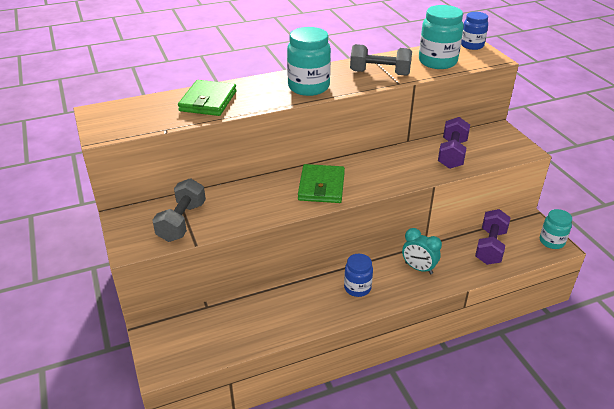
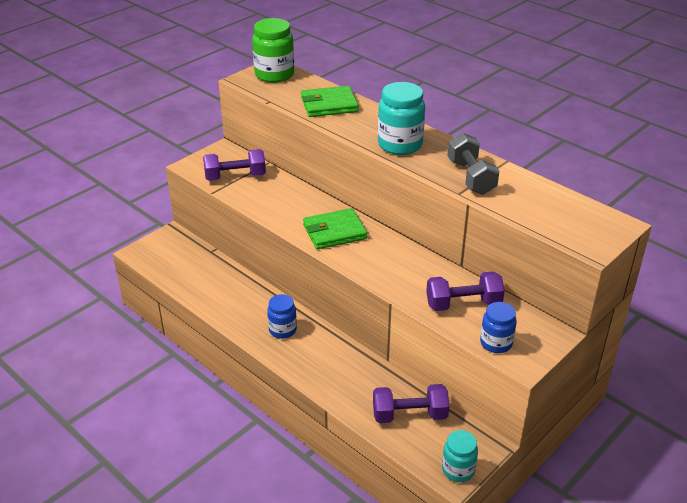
camera: 65 degrees right, 0 degrees up
(115, 115) = (274, 75): none -> green jar
(182, 222) = (235, 177): grey dumbbell -> purple dumbbell
(418, 268) = (336, 365): turquoise clock -> none
(437, 62) = (538, 208): turquoise jar -> none
(472, 45) = (613, 225): blue jar -> blue jar (496, 343)

